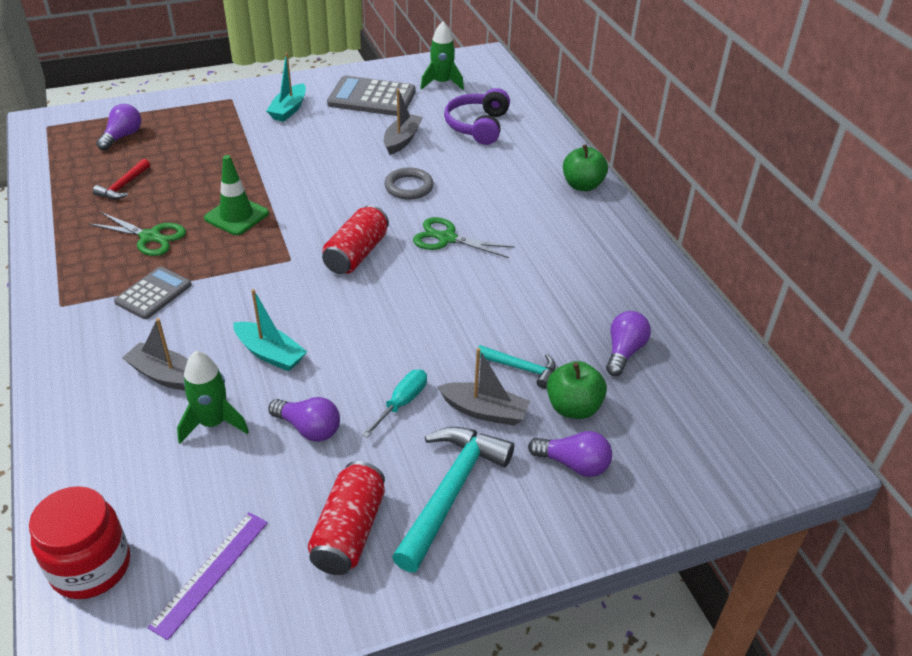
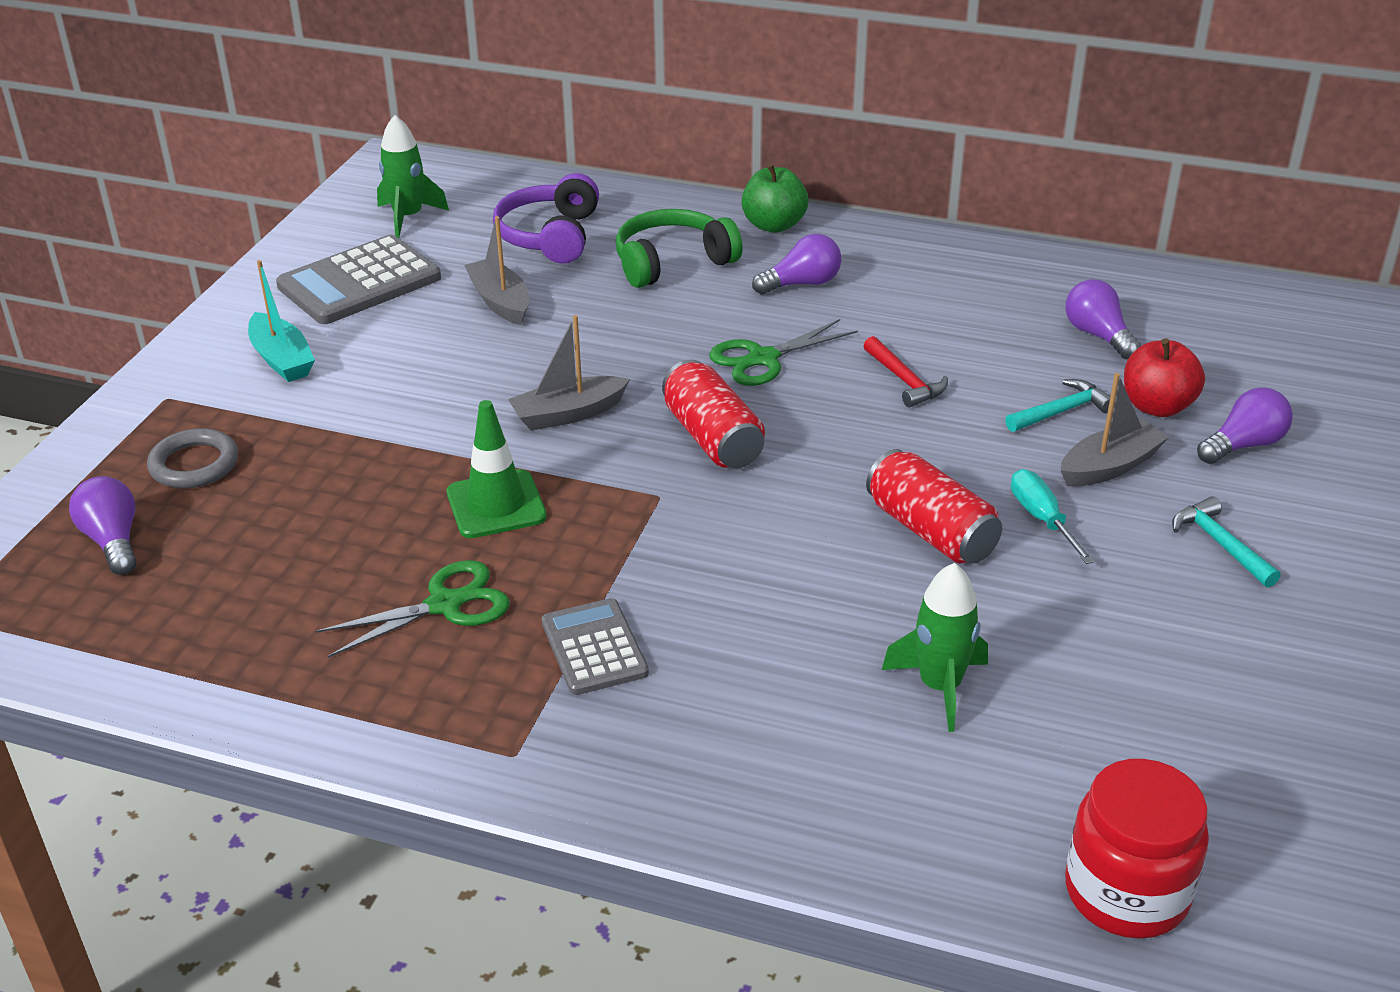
camera: 50 degrees left, 5 degrees down
(123, 186) = (265, 587): red hammer -> red hammer (905, 381)
(166, 376) = (799, 697): grey boat -> grey boat (568, 414)
(210, 573) = (1214, 783): purple ruler -> none
(270, 354) = (846, 587): turquoise boat -> none
(309, 428) = (1023, 609): purple light bulb -> purple light bulb (802, 284)
(349, 531) = (1226, 644): red can -> red can (930, 531)
(409, 187) = (616, 340): grey ring -> grey ring (194, 464)
(451, 491) = (1220, 544): turquoise hammer -> turquoise hammer, size x0.53
(478, 126) = (550, 236): purple headphones -> purple headphones turned 45 degrees clockwise
(501, 171) = (672, 262): none -> green headphones
(573, 407) = (1157, 406): green apple -> red apple

